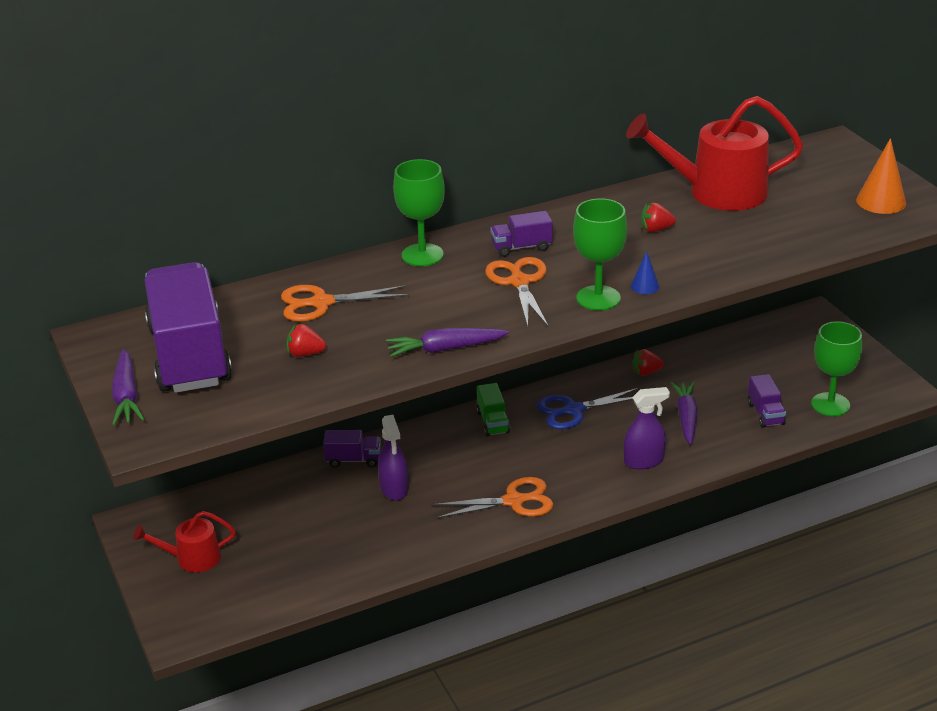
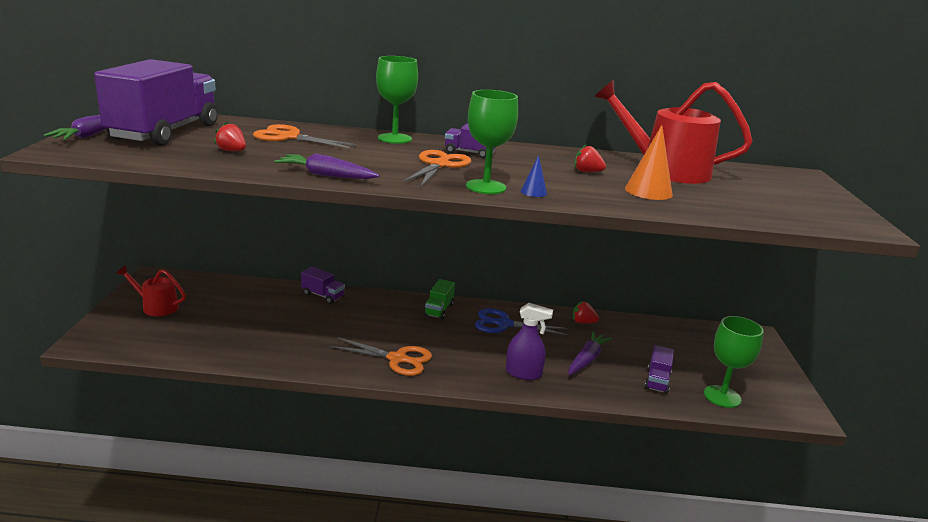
camera: 25 degrees right, 10 degrees down
(394, 489) = (327, 320): purple spray bottle -> none
(881, 201) = (814, 209): orange cone -> orange cone (648, 191)

